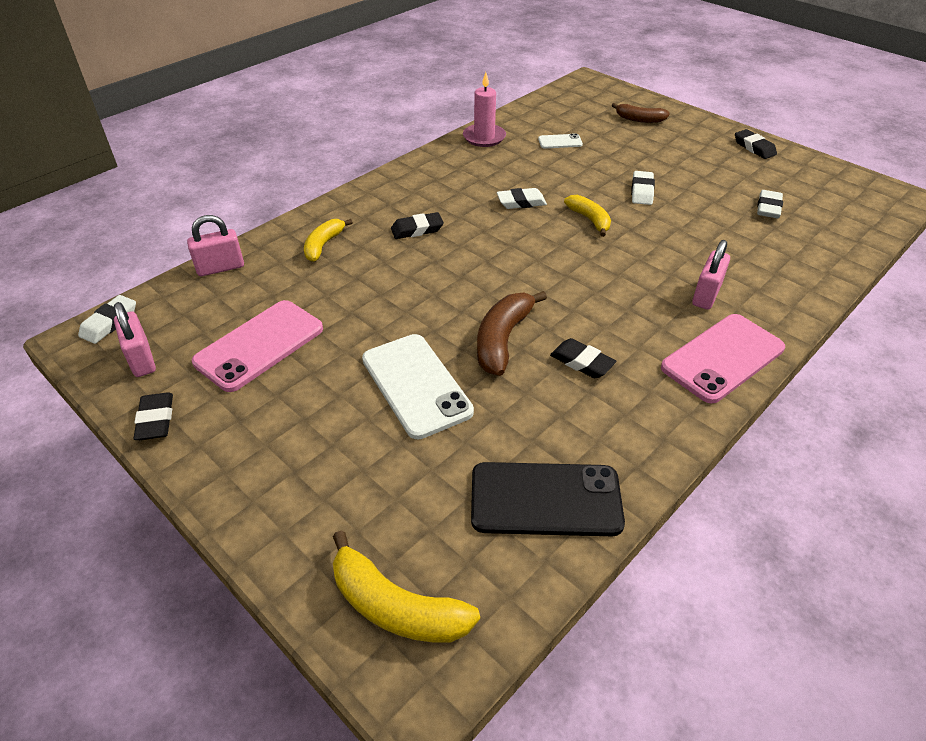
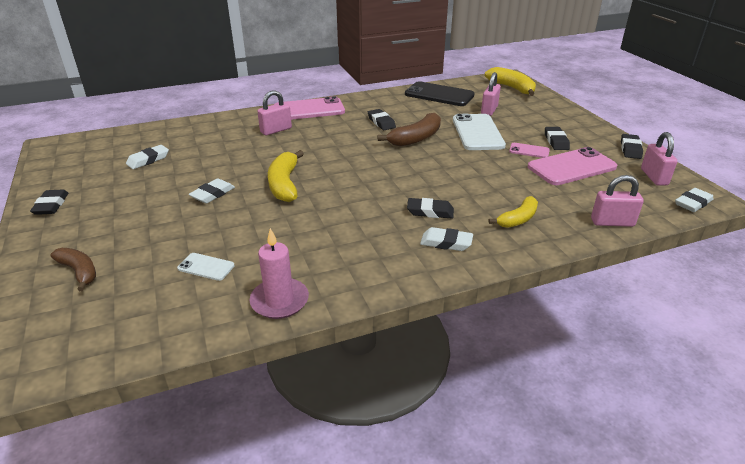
camera: 155 degrees left, 10 degrees down
(282, 403) = (556, 141): none -> black eraser
(324, 363) = (529, 151): none -> pink phone
(419, 468) = (489, 110): none -> pink padlock
(521, 202) = (321, 211): white eraser -> white eraser (446, 243)
(590, 220) = (284, 184): yellow banana -> yellow banana, size x1.51

